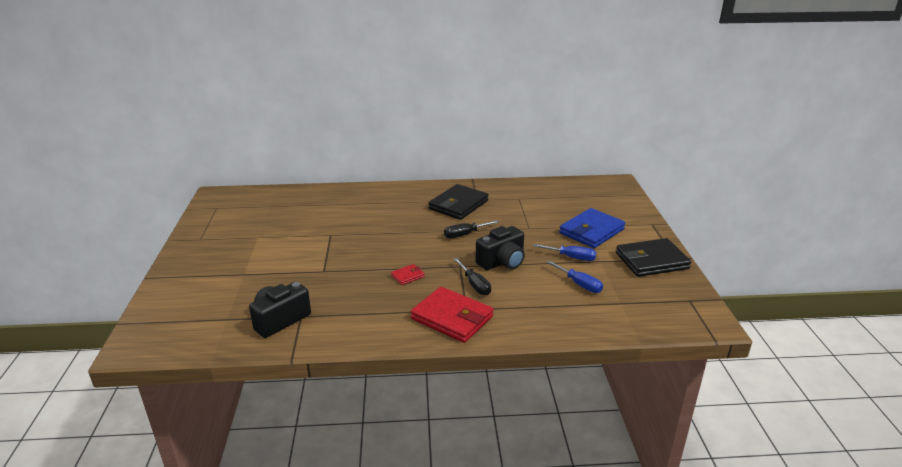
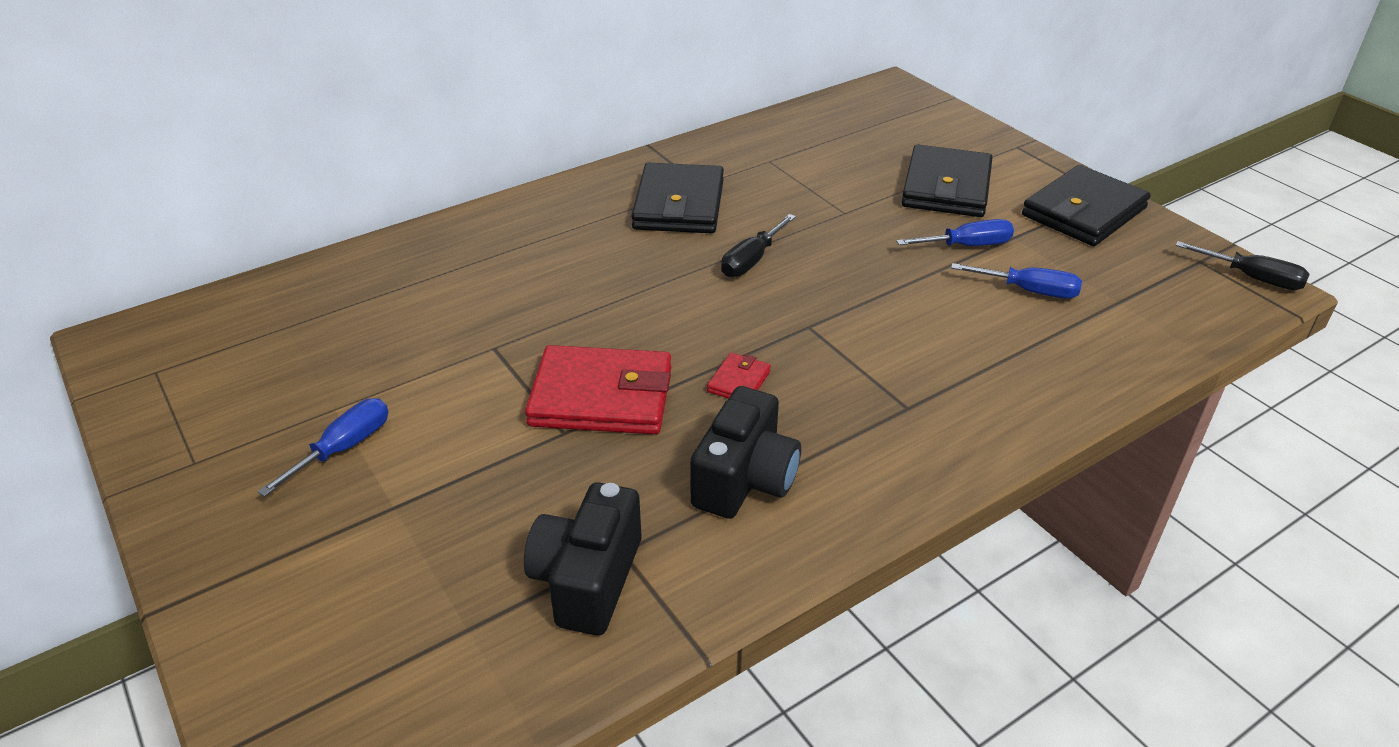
camera: 30 degrees left, 10 degrees up
(247, 250) = (344, 448): none -> blue screwdriver
(452, 318) = (903, 435): red wallet -> red wallet (601, 397)
(475, 285) = (872, 354): black screwdriver -> black screwdriver (1252, 278)
(502, 262) = (870, 292): black camera -> black camera (745, 479)
(591, 231) = (946, 187): blue wallet -> black wallet

